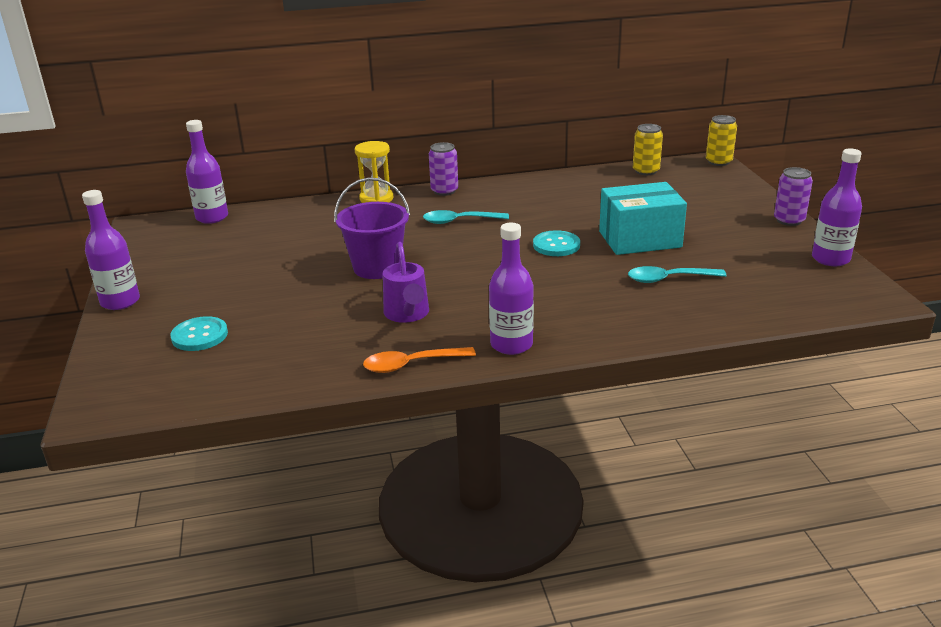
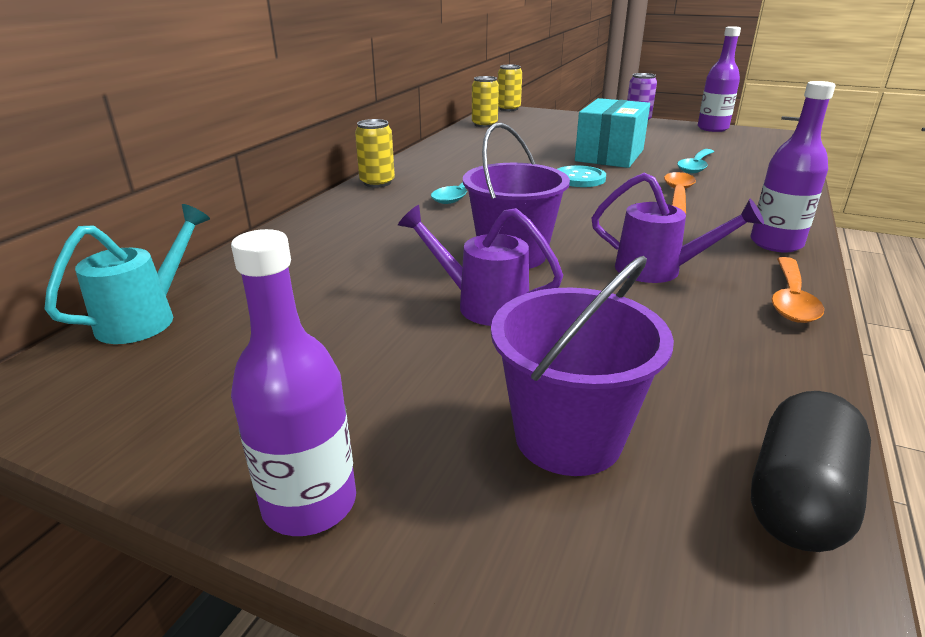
camera: 55 degrees left, 0 degrees up
(196, 395) = (799, 498): none -> black capsule
(200, 335) = (568, 437): turquoise button -> purple bucket
(212, 217) = (147, 317): purple bottle -> turquoise watering can
(303, 280) = (481, 304): none -> purple watering can
(376, 199) = (328, 211): yellow hourglass -> none
(444, 191) = (377, 183): purple can -> yellow can
(574, 288) = (678, 195): none -> orange spoon

